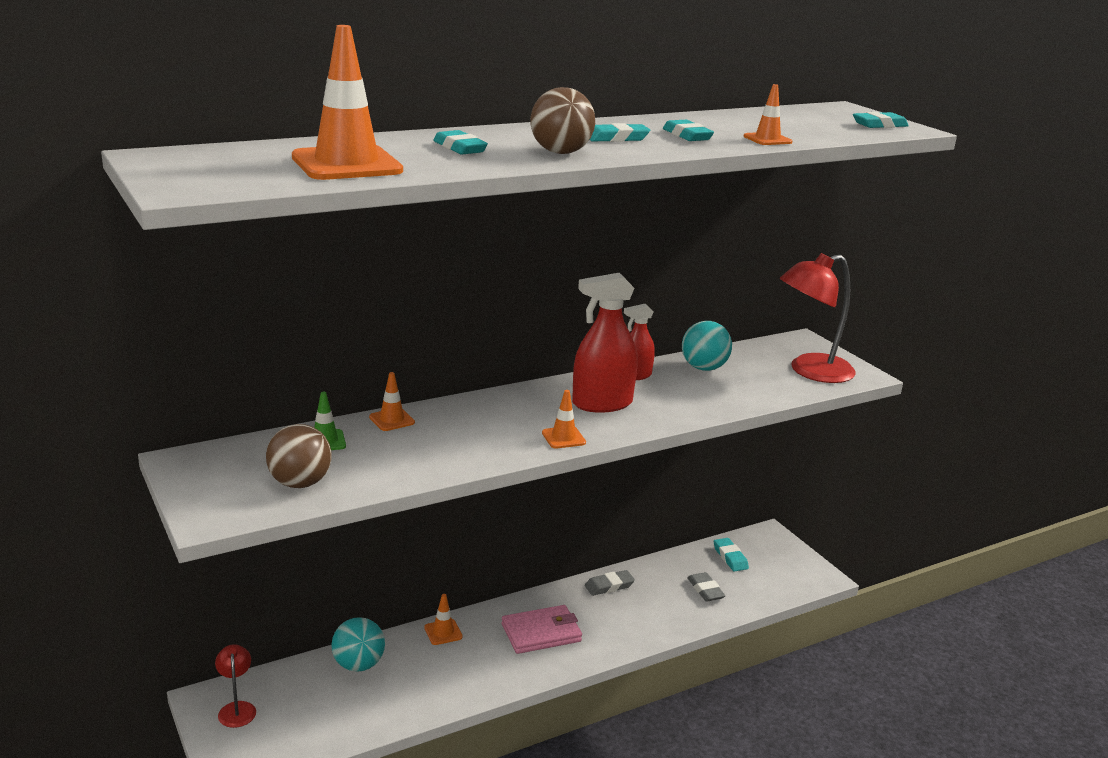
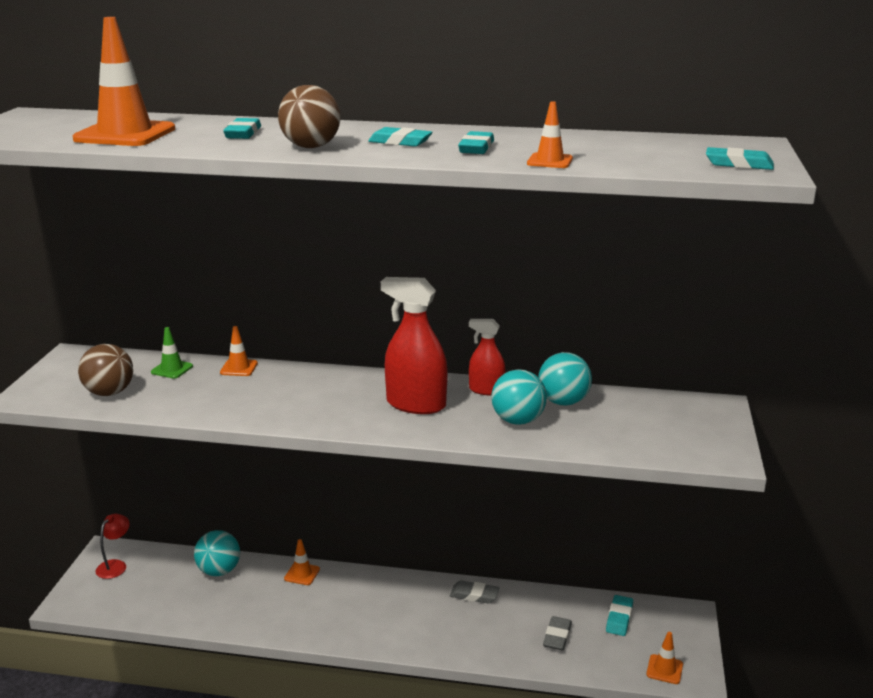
camera: 40 degrees right, 0 degrees up
(541, 633) = (372, 608): pink wallet -> none
(563, 438) = (336, 421): orange traffic cone -> orange traffic cone (664, 669)
(696, 392) = (517, 421): none -> turquoise ball
(810, 371) = (671, 436): red lamp -> none

